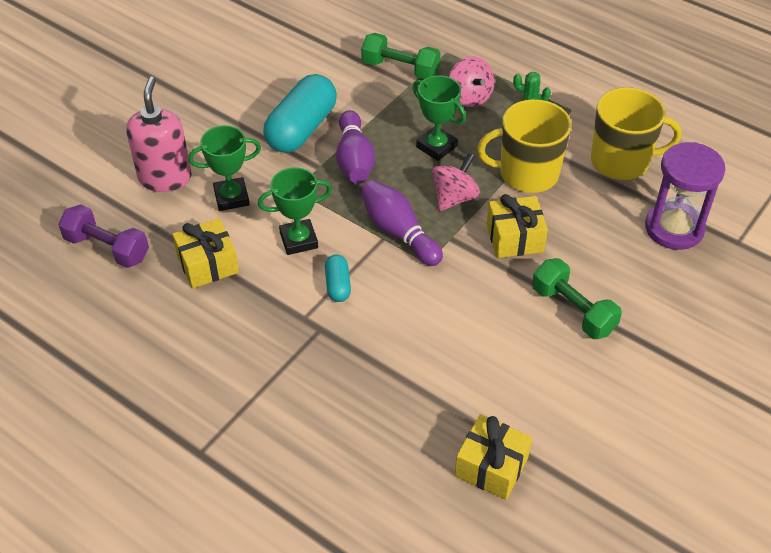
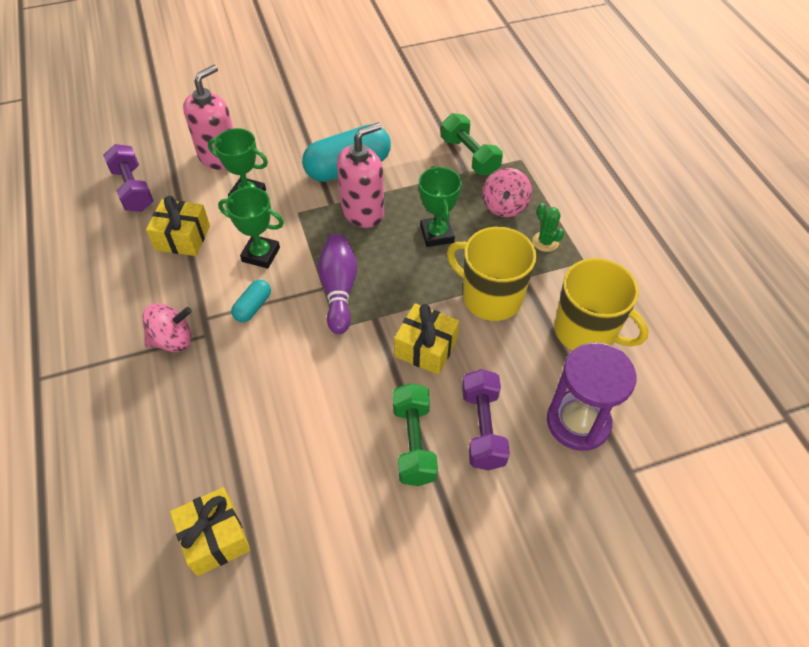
camera: 35 degrees right, 5 degrees up
(354, 159) = (363, 212): purple bowling pin -> pink soap dispenser
(454, 198) = (410, 285): pink spinning top -> pink spinning top (173, 340)
(612, 271) = (482, 428): none -> purple dumbbell

